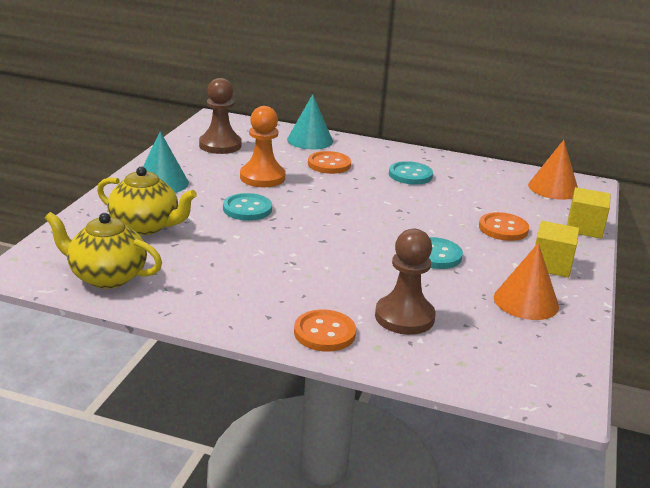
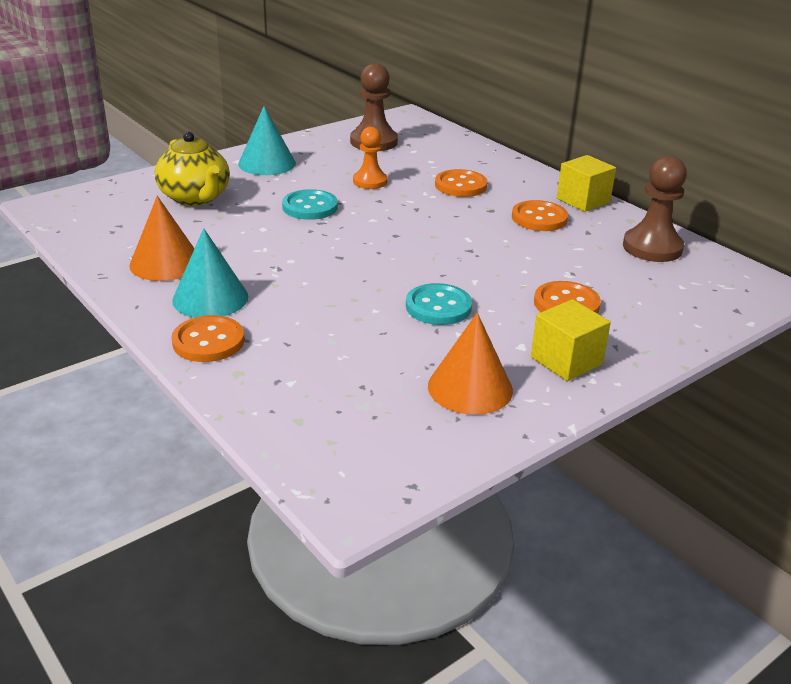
camera: 35 degrees right, 5 degrees up
(106, 277) = (101, 231): yellow teapot -> none
(262, 177) = (370, 181): orange pawn -> orange pawn, size x0.66
(310, 140) = (476, 157): turquoise cone -> turquoise cone (210, 298)
(404, 317) = (308, 355): brown pawn -> brown pawn (652, 247)
(410, 175) = (539, 218): turquoise button -> orange button
(553, 188) = (709, 279): orange cone -> orange cone (165, 263)
(584, 228) = (681, 335): yellow cube -> yellow cube (583, 200)

